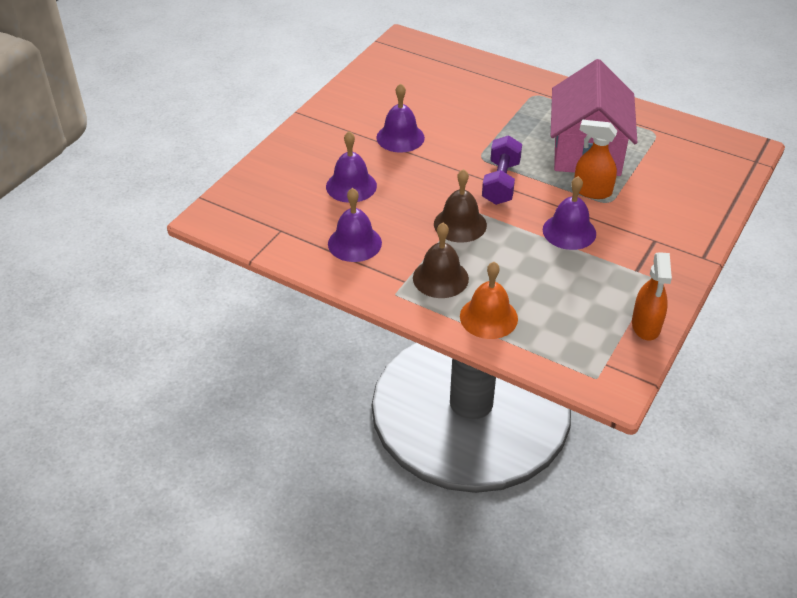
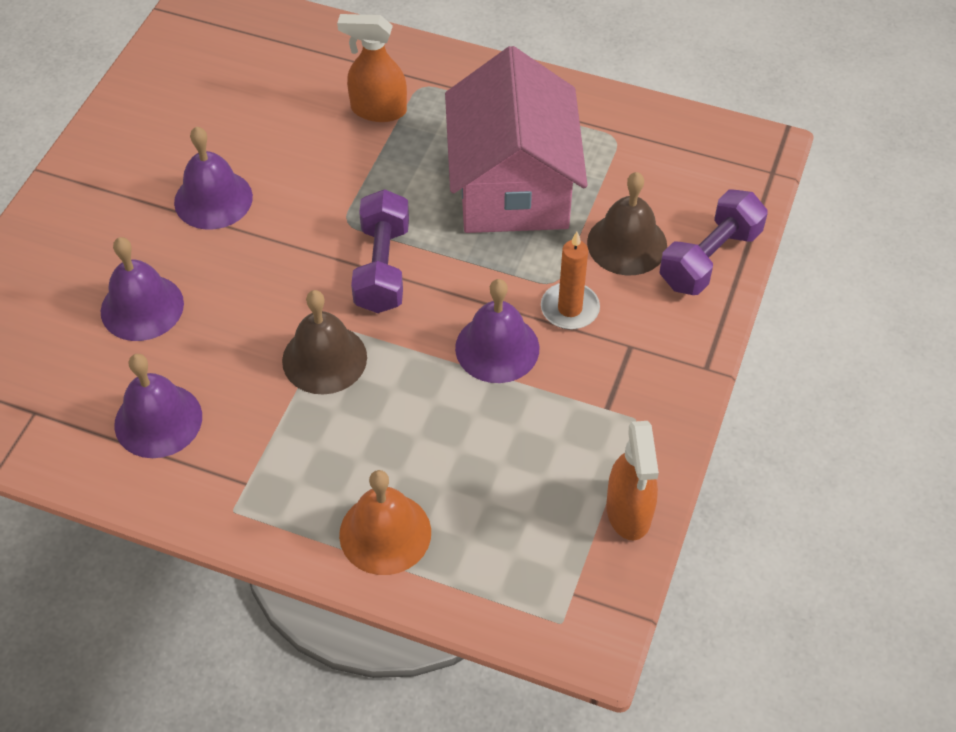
camera: 10 degrees left, 10 degrees up
(440, 278) = (302, 468): brown bell -> brown bell (627, 244)
(592, 191) = (526, 264): orange spray bottle -> orange spray bottle (378, 110)
(617, 217) = (570, 309): none -> orange candle
(711, 201) = (710, 258): none -> purple dumbbell

